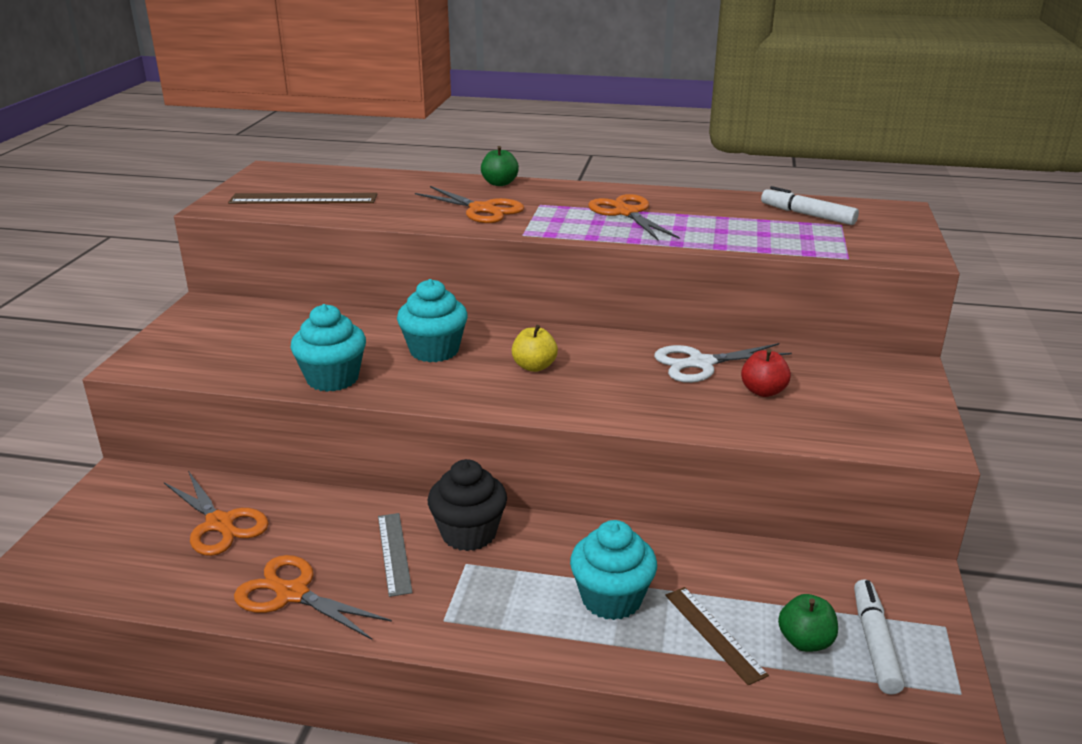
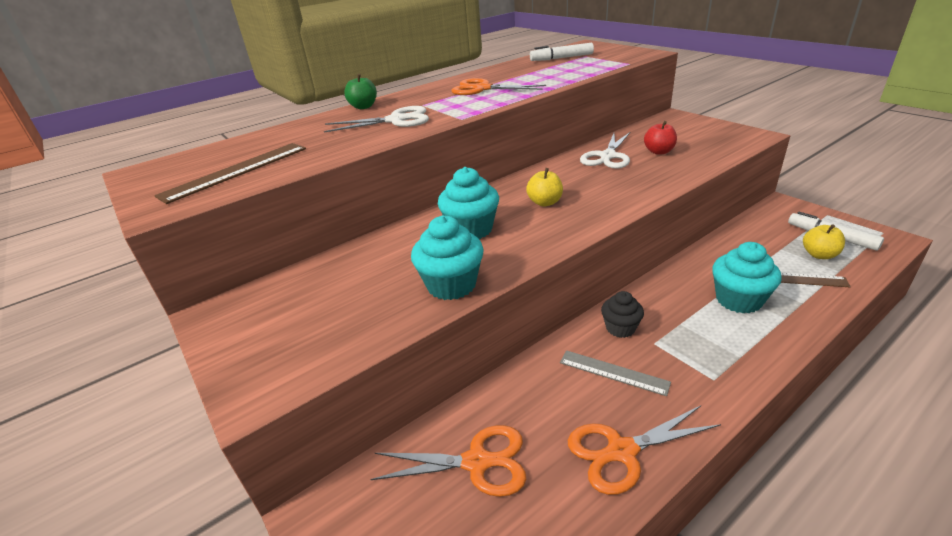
camera: 45 degrees left, 5 degrees up
(469, 533) = (620, 328): black cupcake -> black cupcake, size x0.64
(482, 209) = (396, 120): orange scissors -> white scissors
(805, 641) = (819, 255): green apple -> yellow apple

